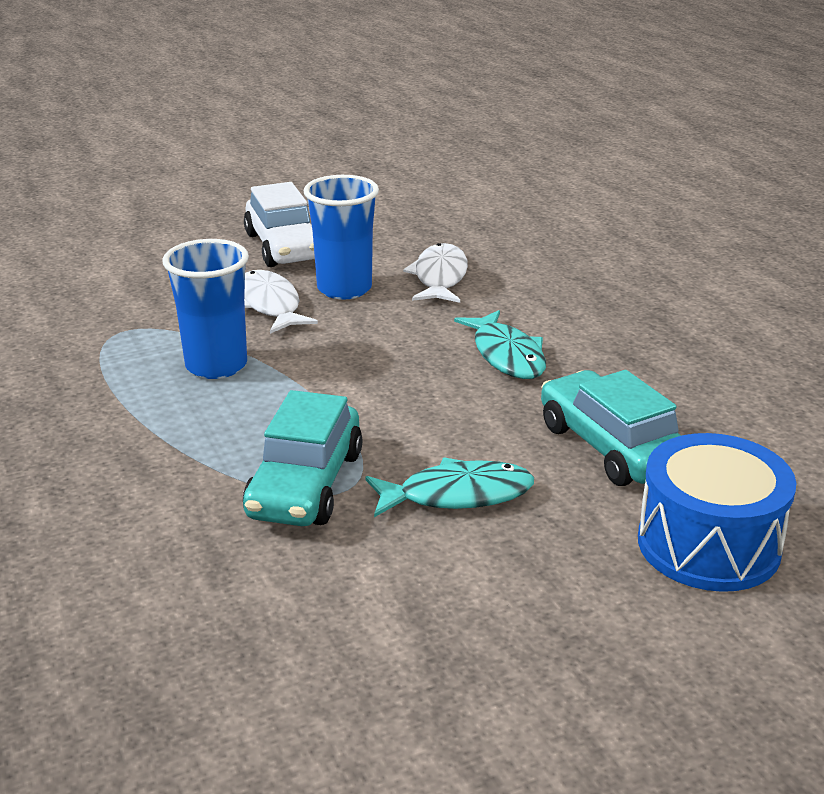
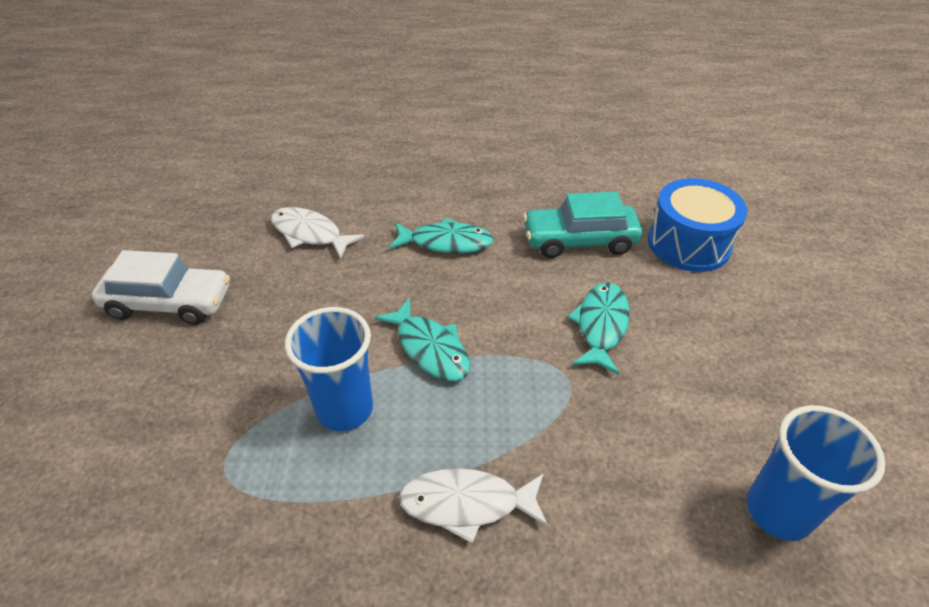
camera: 65 degrees left, 15 degrees up
(270, 305) = (267, 343): white fish -> white fish (467, 503)
(305, 484) = (554, 401): turquoise car -> none
(327, 389) = (430, 349): none -> turquoise fish
(344, 289) = (281, 290): blue cup -> blue cup (778, 511)

